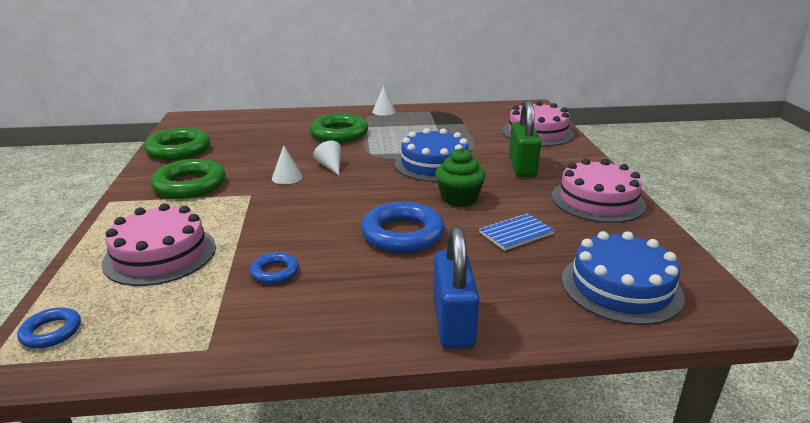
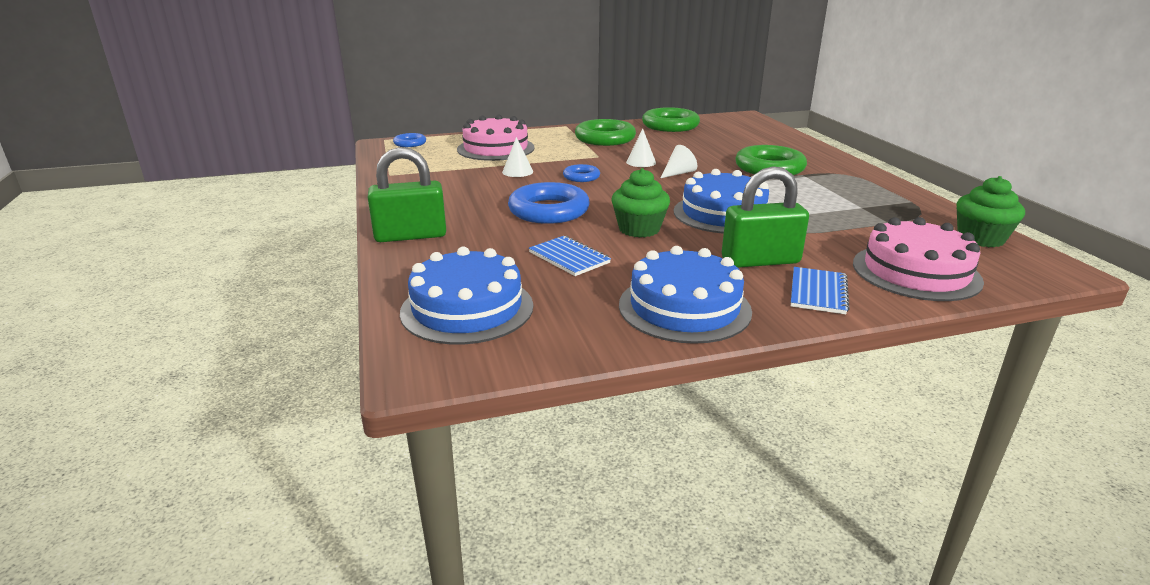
camera: 80 degrees right, 0 degrees up
(275, 272) = (477, 178): blue ring -> blue ring (581, 177)
(383, 111) = (872, 179): white cone -> white cone (517, 172)
(453, 322) = (410, 235): blue padlock -> green padlock
(491, 110) = (980, 238): none -> green cupcake
(568, 160) = (818, 292): none -> blue notebook
(597, 200) = (684, 308): pink cake -> blue cake

